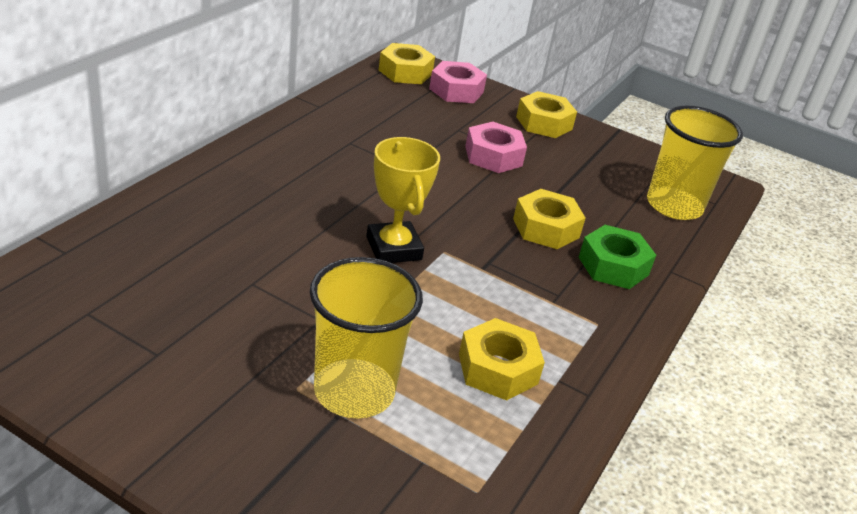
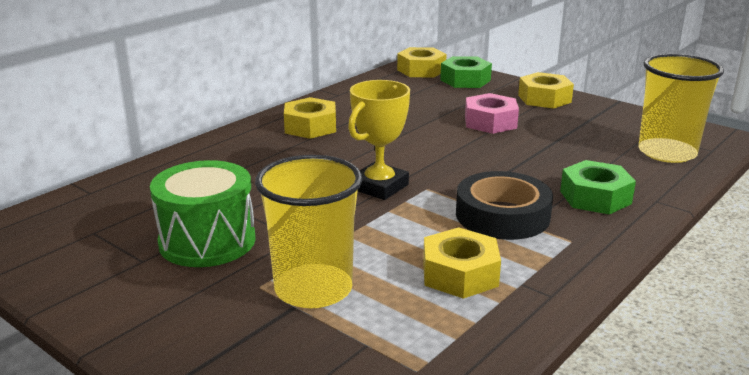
camera: 15 degrees right, 10 degrees down
(223, 326) = (207, 241): none -> green drum
(393, 248) = (379, 187): yellow trophy -> yellow trophy turned 45 degrees clockwise
(456, 90) = (465, 80): pink nut -> green nut
(527, 290) = (502, 215): none -> black tape
(546, 228) = (531, 171): yellow nut -> yellow nut (310, 127)

